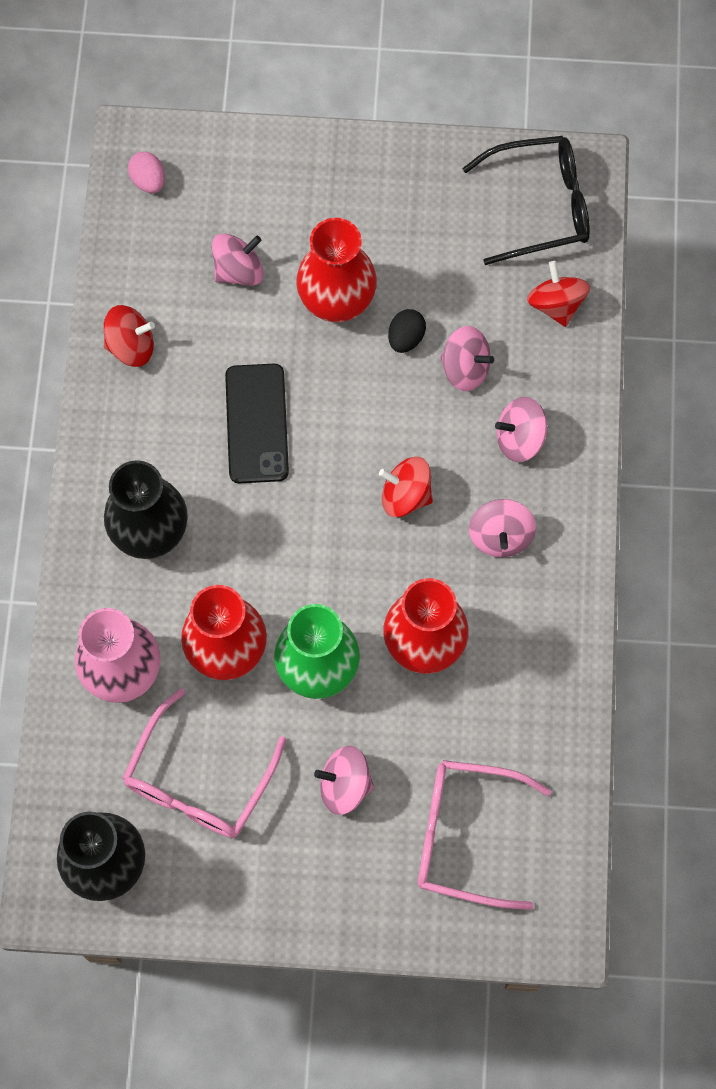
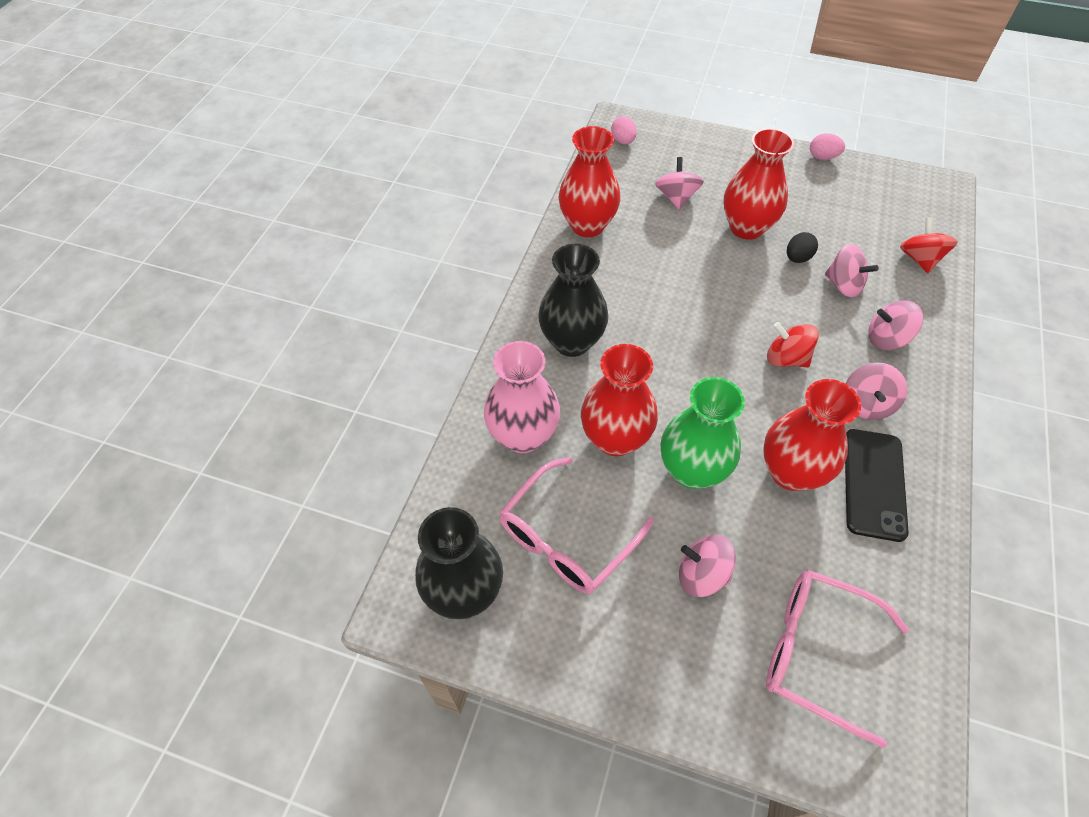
camera: 15 degrees right, 15 degrees down
(131, 346) = (587, 225): red spinning top -> red vase
(239, 270) = (676, 198): pink spinning top -> pink spinning top turned 75 degrees counterclockwise
(256, 423) = (672, 288): black phone -> black phone (874, 484)
(424, 150) = (822, 157): none -> pink egg
(540, 206) = (908, 200): black glasses -> none

